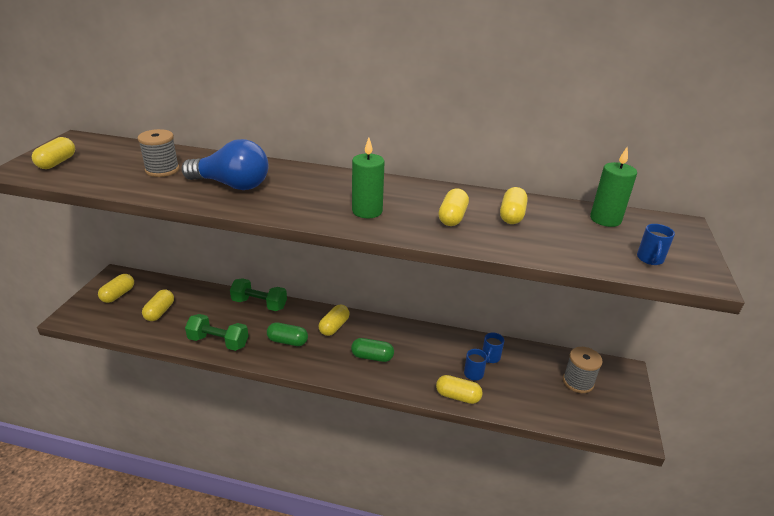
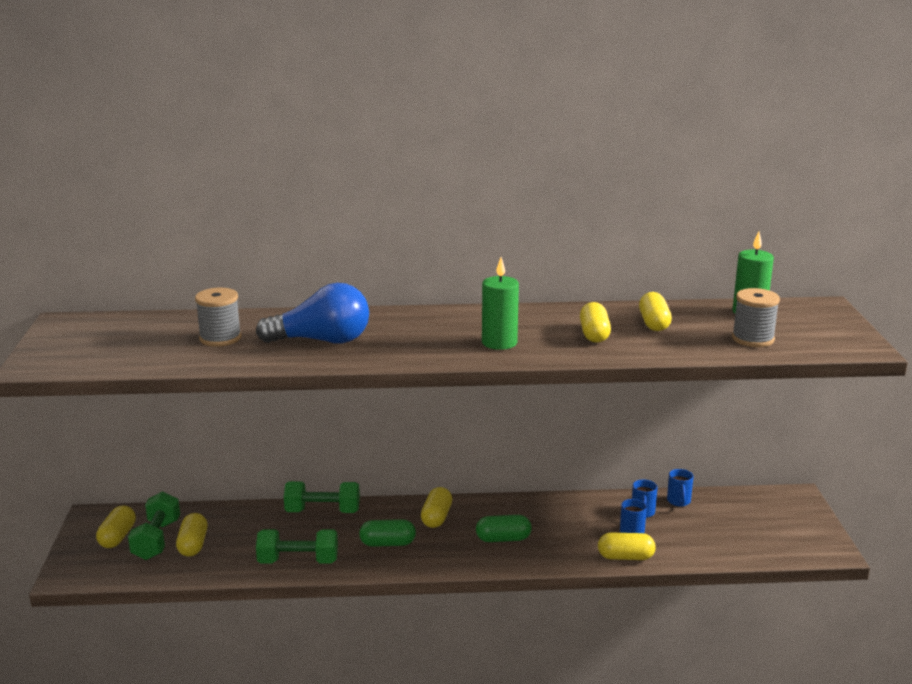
camera: 15 degrees left, 10 degrees down
(57, 162) = (75, 350): yellow capsule -> none
(140, 302) = (156, 540): none -> green dumbbell
(578, 382) = (751, 517): grey spool -> grey spool (752, 339)
(650, 259) = (809, 340): blue mug -> blue mug (678, 501)

